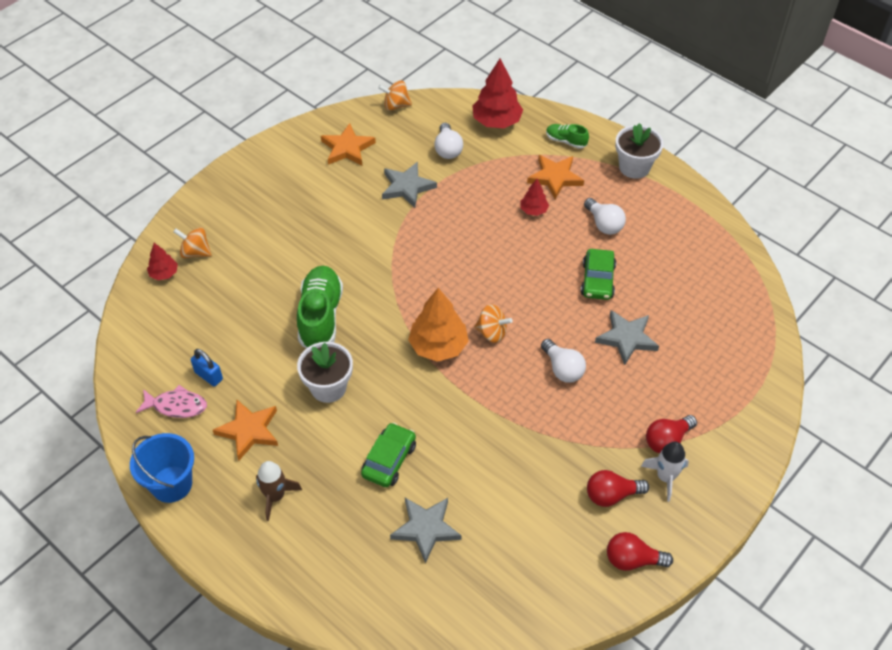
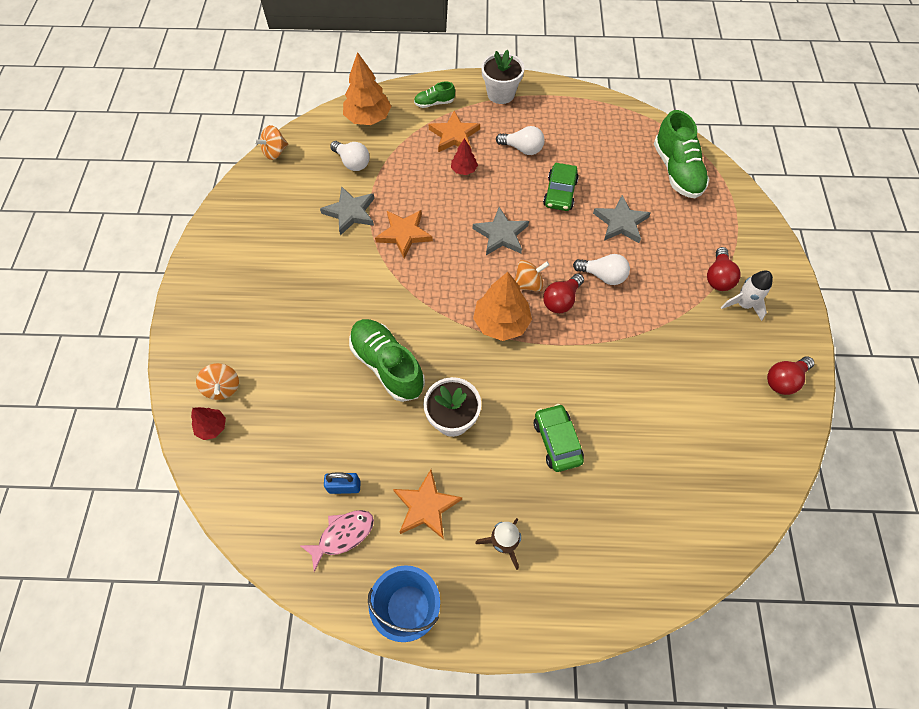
camera: 40 degrees left, 10 degrees up
(195, 252) = (223, 388): orange spinning top -> orange spinning top turned 90 degrees counterclockwise
(347, 148) = (269, 211): orange star -> orange star (404, 234)
(426, 528) = (636, 473): grey star -> grey star (501, 234)
(496, 121) = (368, 118): red tree -> orange tree
(597, 280) = (560, 193): green car -> green car turned 45 degrees clockwise
(611, 495) = (725, 344): red light bulb -> red light bulb (561, 300)
(730, 330) = (676, 171): none -> green shoe

